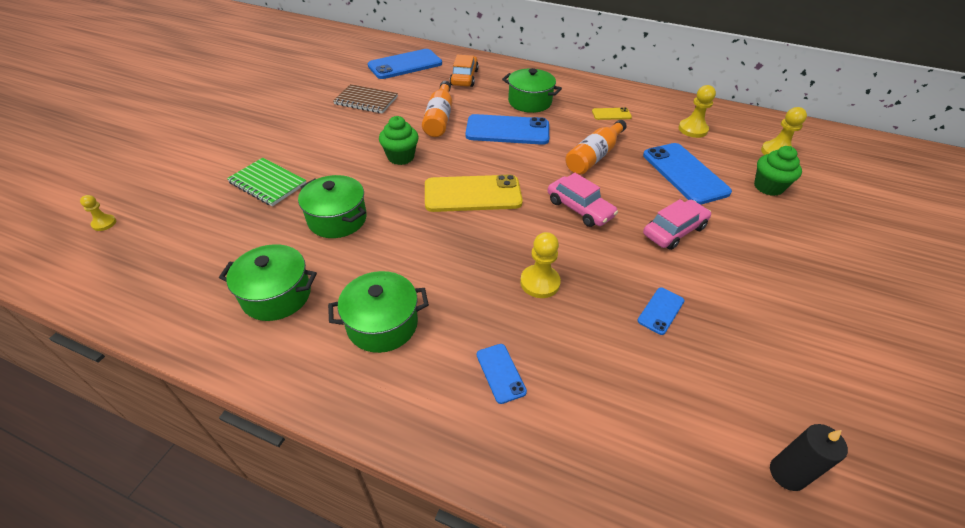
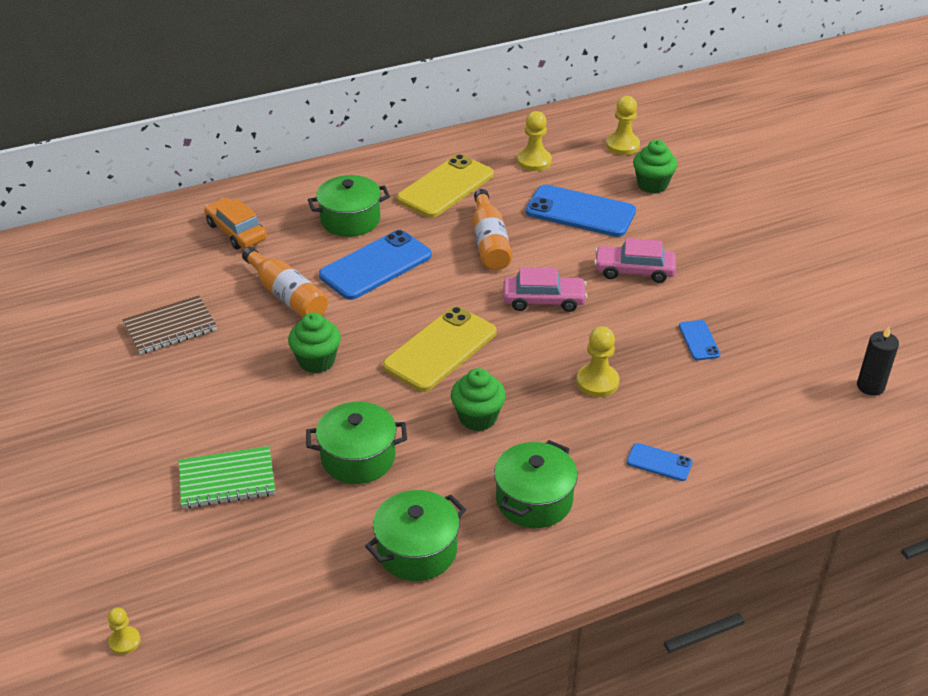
camera: 45 degrees left, 5 degrees down
(405, 65) = (138, 256): blue phone -> none
(431, 247) = (477, 418): none -> green cupcake
(611, 114) = (445, 187): yellow phone -> yellow phone, size x2.11
(674, 231) = (634, 271): pink car -> pink car turned 90 degrees counterclockwise

